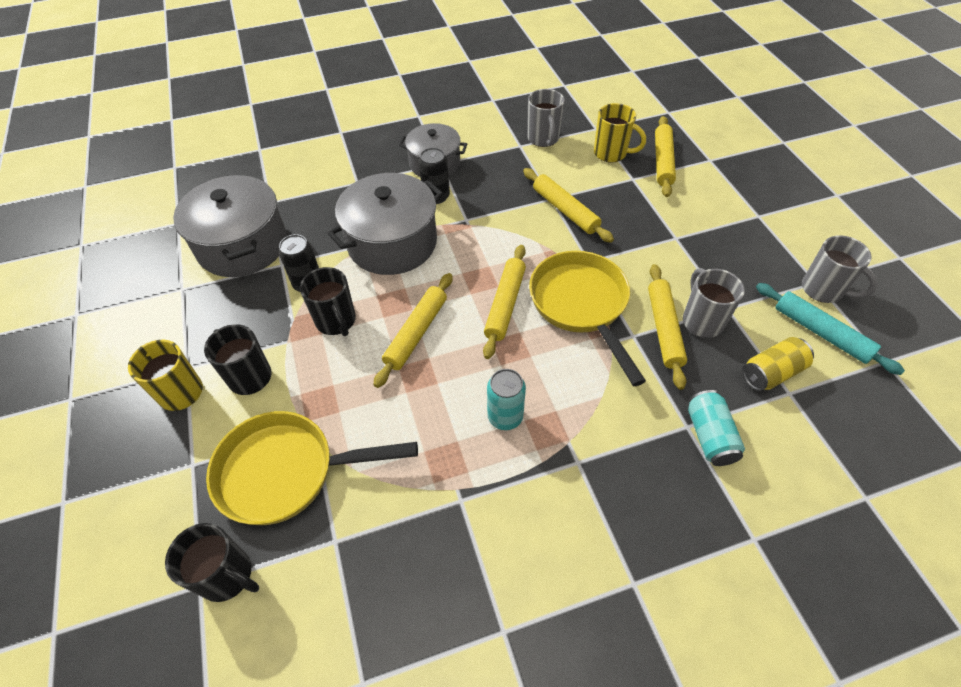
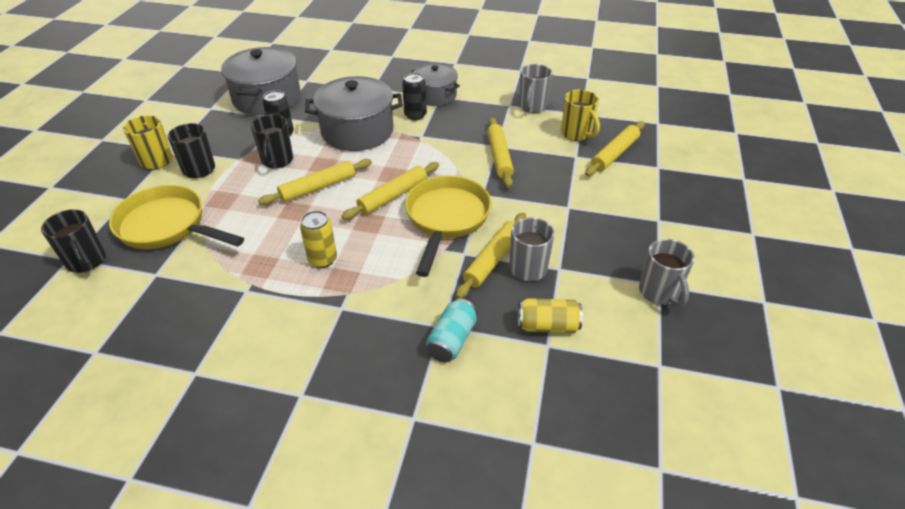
camera: 30 degrees right, 10 degrees down
(505, 417) = (322, 259): turquoise can -> yellow can
(821, 333) = (623, 320): turquoise rolling pin -> none

